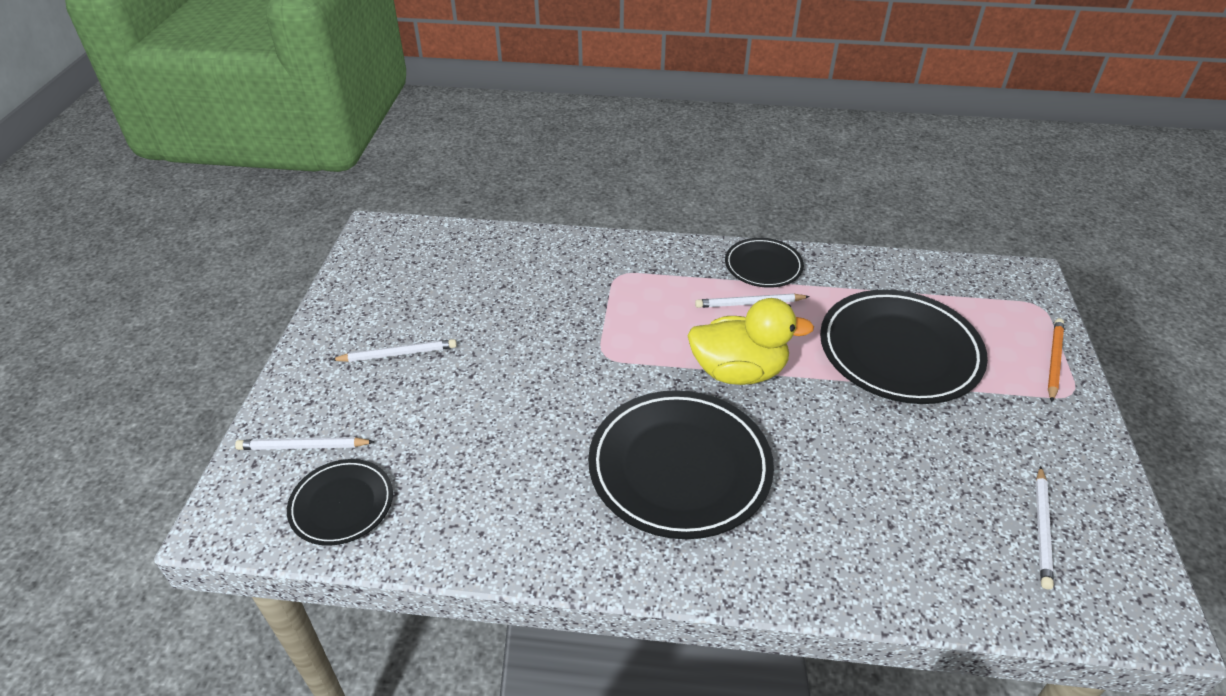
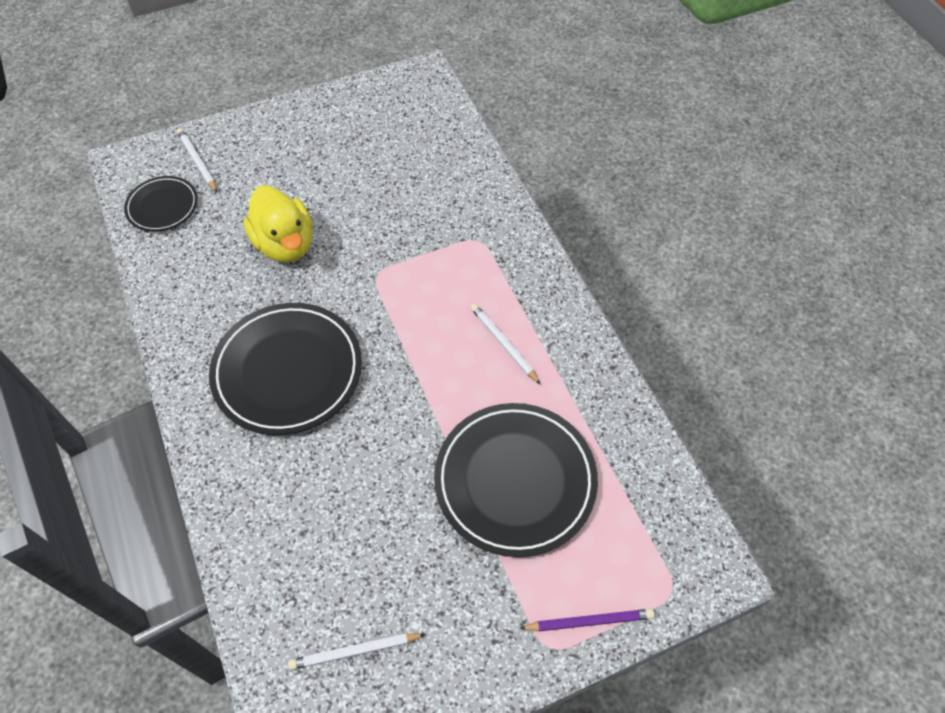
camera: 60 degrees right, 15 degrees up
(397, 354) = (304, 159): white pencil -> none
(738, 371) = (412, 369): yellow duck -> yellow duck (285, 244)
(763, 266) = (563, 335): black plate -> none
(1054, 361) = (589, 621): orange pencil -> purple pencil

